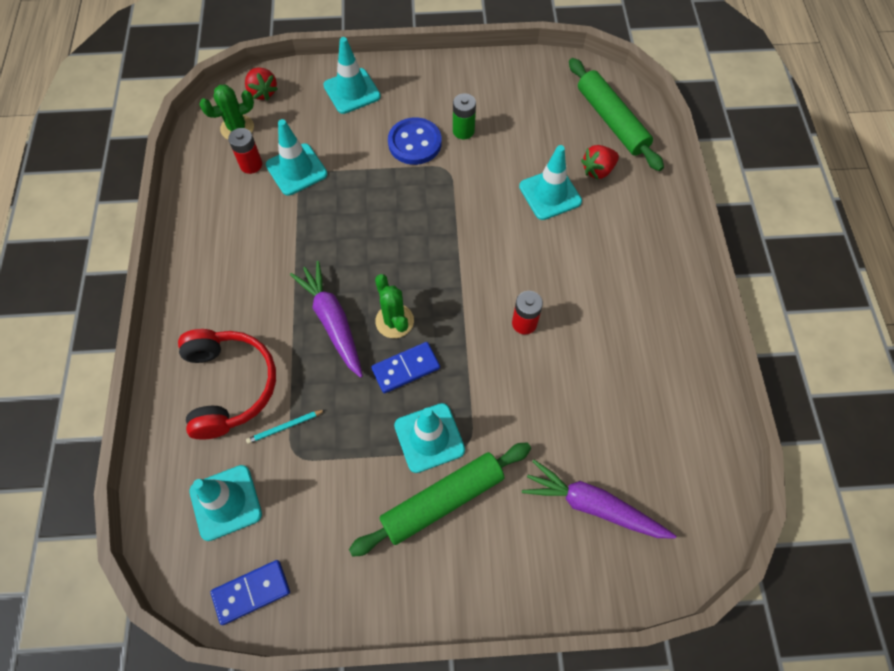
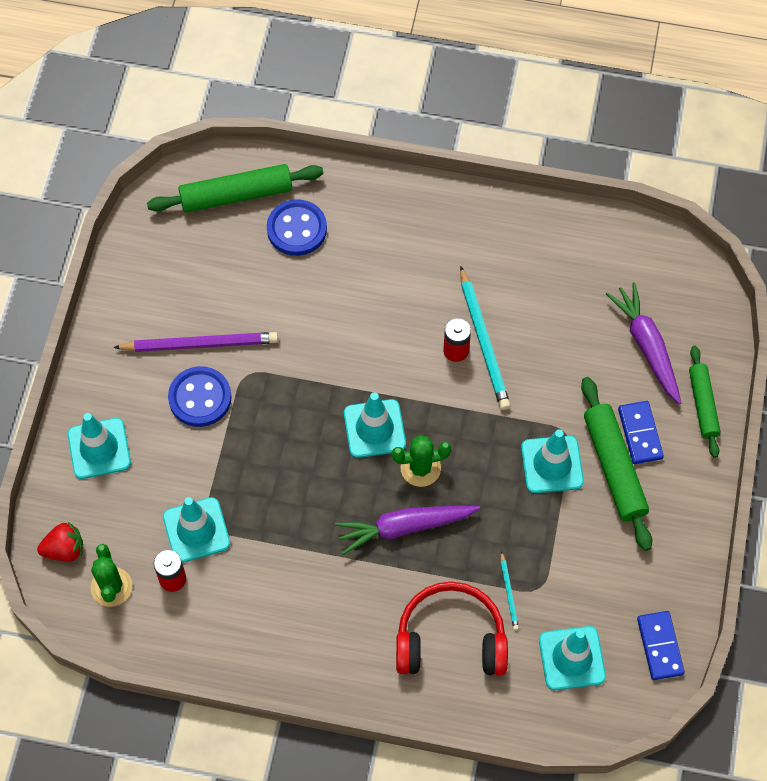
camera: 75 degrees left, 0 degrees up
(406, 369) = (476, 469): blue domino -> blue domino (640, 433)
(463, 131) = (200, 344): green battery -> purple pencil
(542, 345) = (484, 341): none -> turquoise pencil
(544, 583) = (703, 404): none -> green rolling pin
(550, 194) = (312, 283): turquoise traffic cone -> turquoise traffic cone (374, 429)
(593, 505) = (646, 346): purple carrot -> purple carrot turned 120 degrees clockwise
(598, 170) = (297, 229): red strawberry -> blue button

